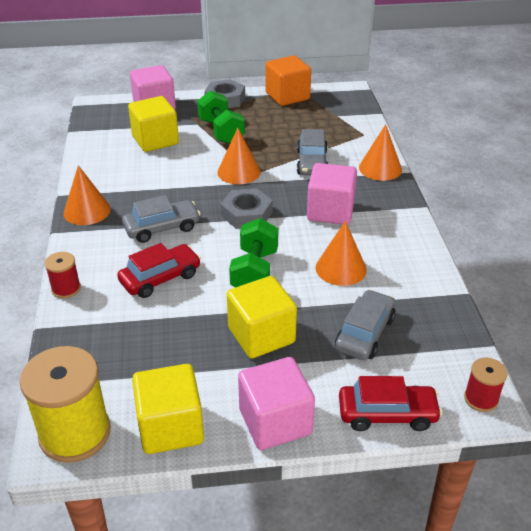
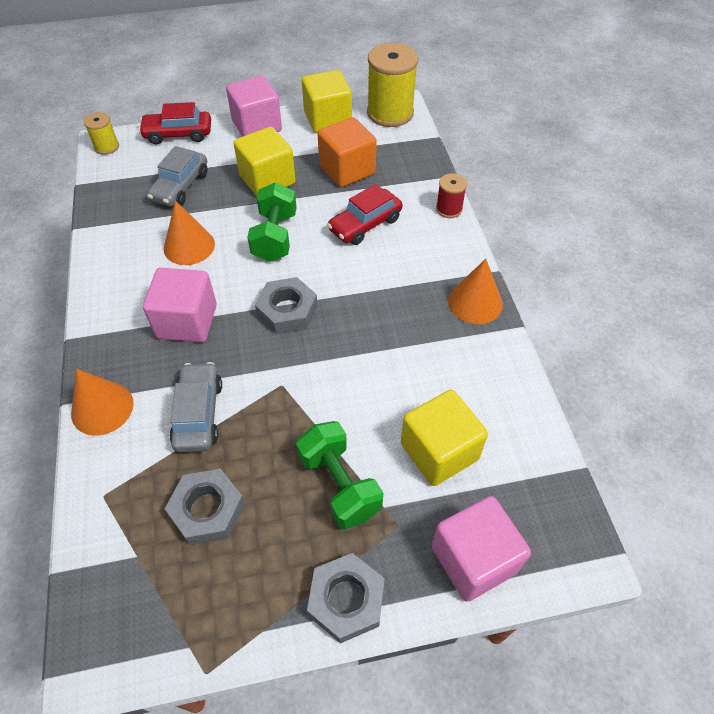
camera: 175 degrees right, 15 degrees up
(162, 228) = (380, 284): grey car -> none
(239, 172) = (302, 385): orange cone -> none
(287, 96) = (223, 624): orange cube -> orange cube (347, 170)
(300, 127) = (207, 510): none -> grey nut
(481, 399) = (107, 147): red spool -> yellow spool

